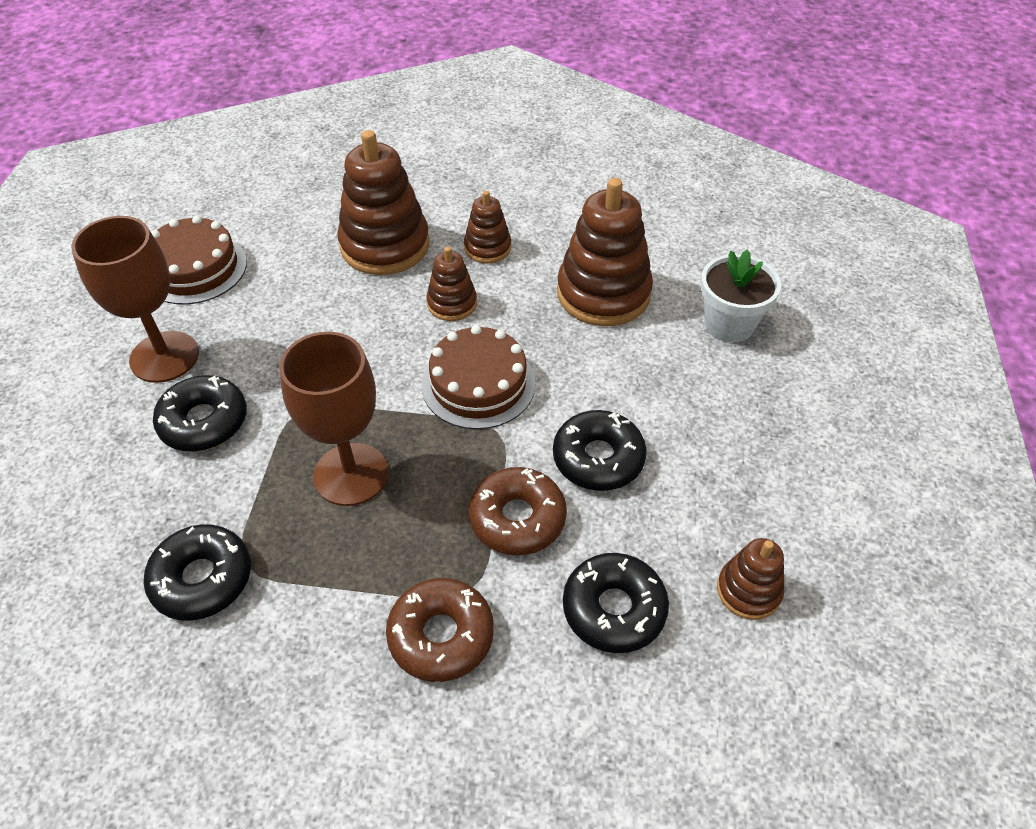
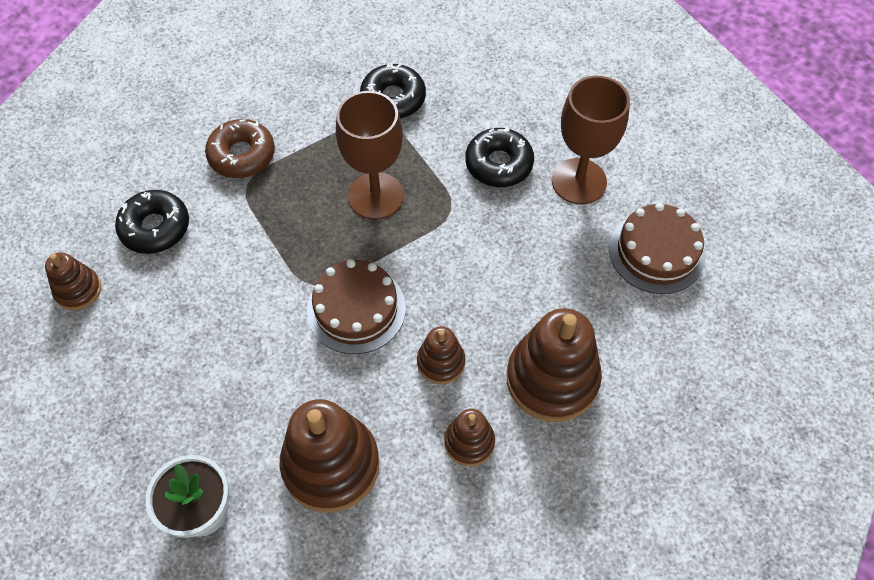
camera: 140 degrees right, 10 degrees up
(517, 518) = (251, 238): brown donut -> none
(598, 458) = (228, 312): black donut -> none

